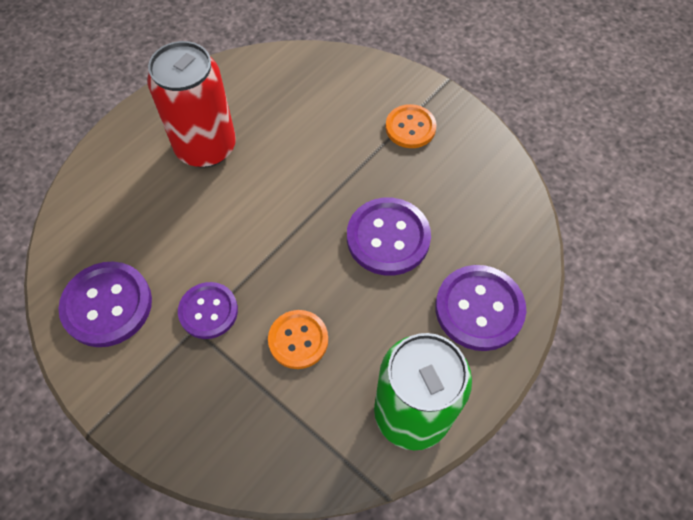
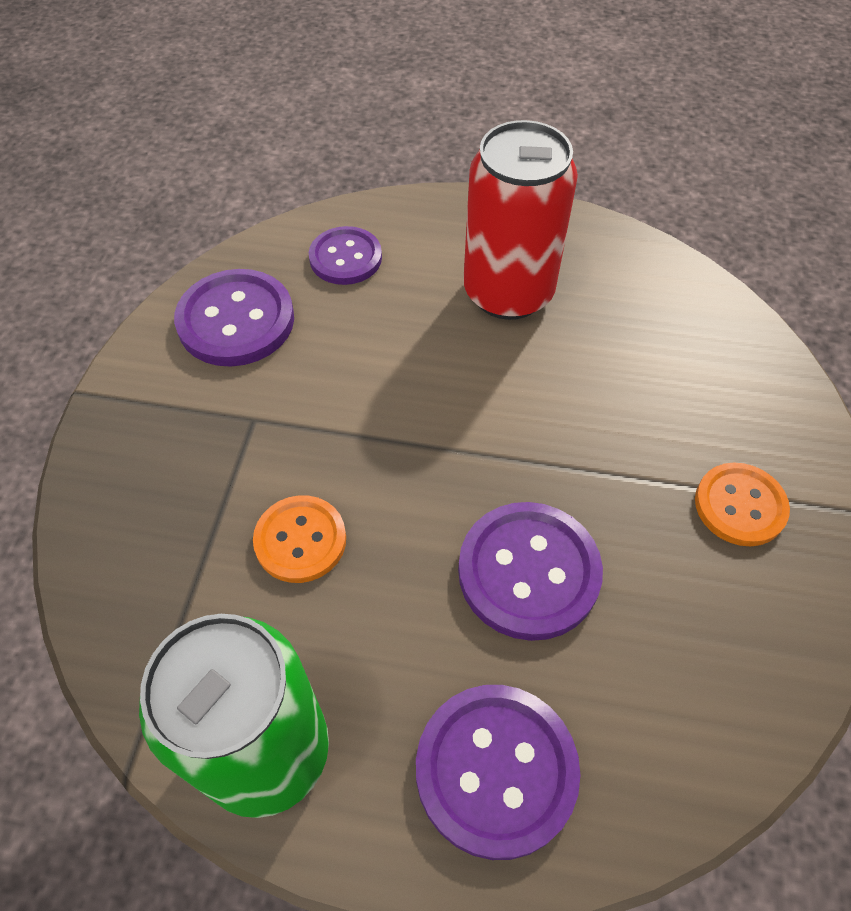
camera: 60 degrees right, 5 degrees down
(208, 311) = (284, 419): purple button -> purple button (345, 258)

